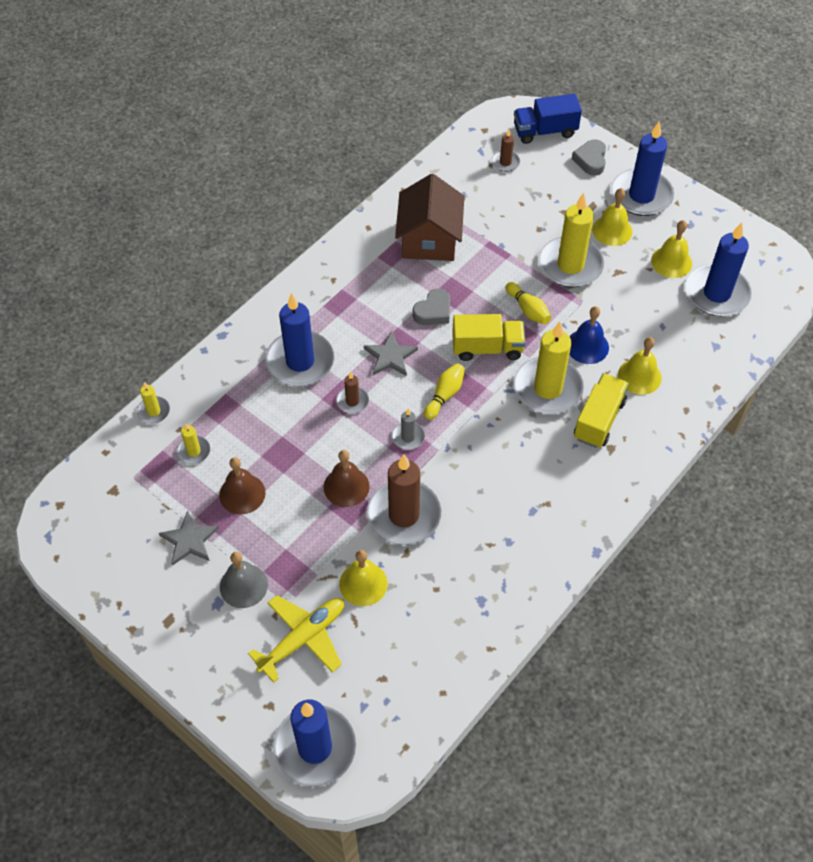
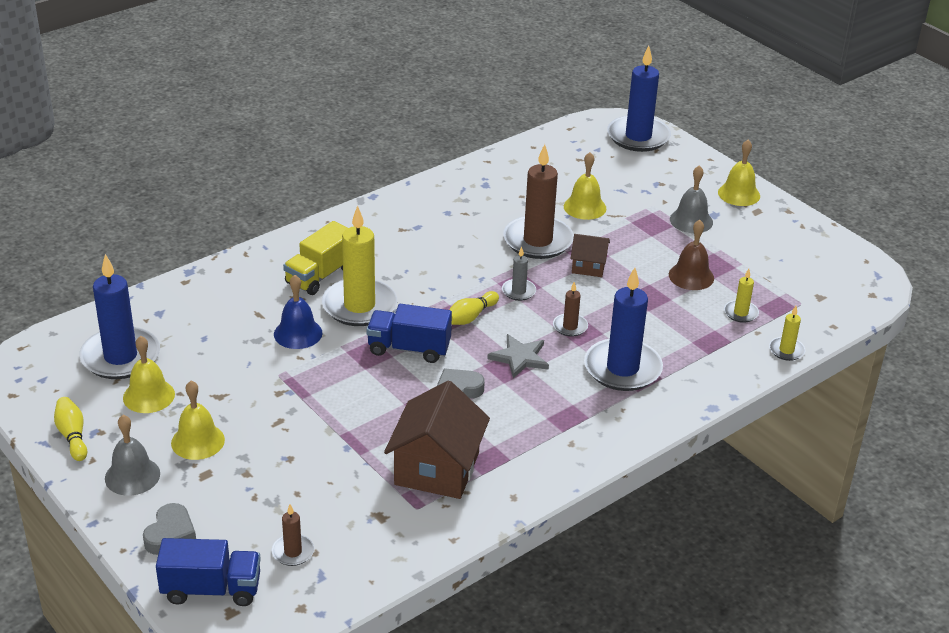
camera: 170 degrees left, 20 degrees down
(189, 540) = (741, 253): grey star -> none
(302, 638) = (641, 186): yellow plane -> none
(346, 486) = (588, 266): brown bell -> brown house
(487, 348) = (409, 348): yellow truck -> blue truck
(528, 309) = (346, 376): yellow bowling pin -> yellow bowling pin (72, 436)
(570, 265) = (272, 412): yellow candle -> none
(639, 376) = (258, 301): yellow bell -> yellow bell (739, 194)
(641, 195) = (132, 476): blue candle -> grey bell

